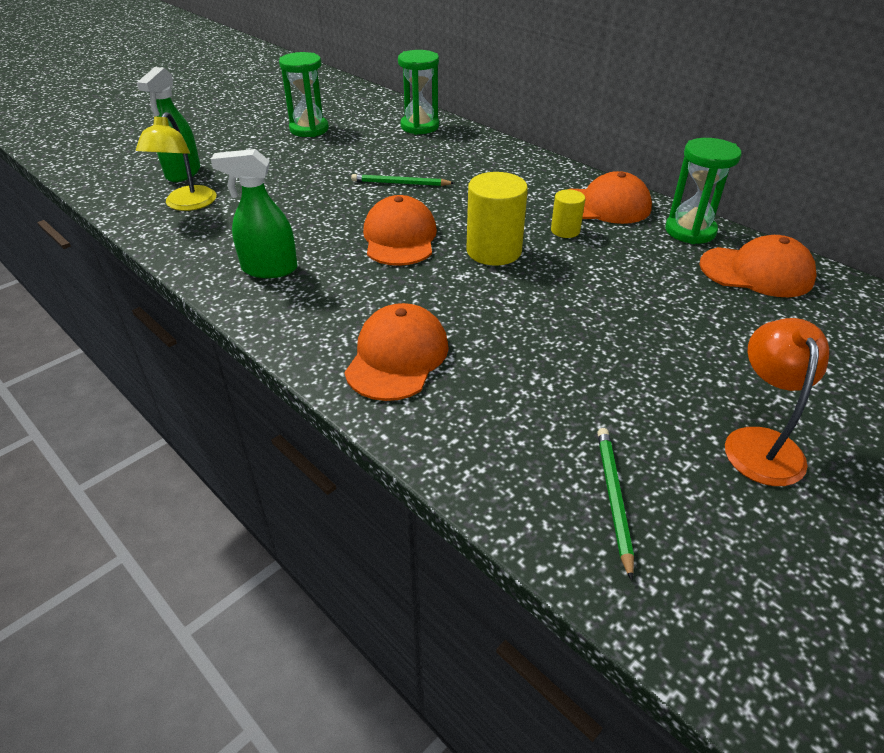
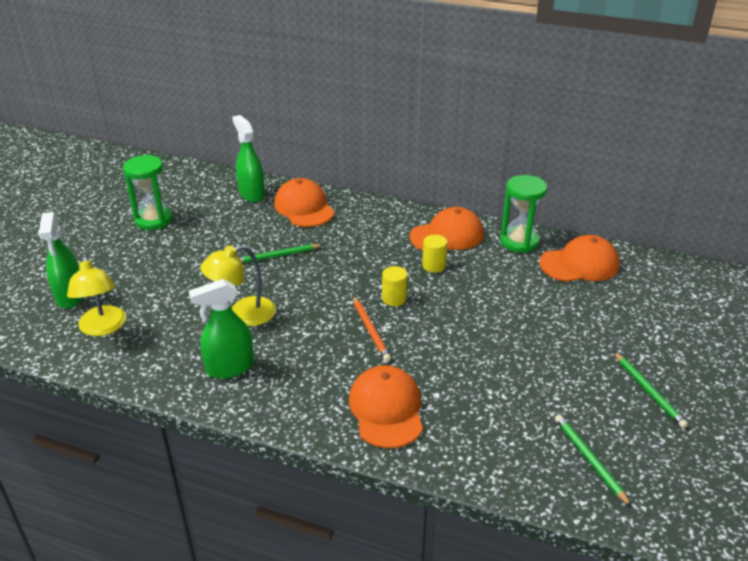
camera: 25 degrees left, 5 degrees down
(323, 226) = (243, 314): none -> yellow lamp
(400, 238) = (314, 308): orange cap -> orange cap (304, 207)
(419, 126) = (251, 194): green hourglass -> green spray bottle
(443, 274) = (370, 330): none -> orange pencil
(494, 251) = (394, 298): yellow cylinder -> yellow cylinder, size x0.55
(760, 443) = (648, 391): orange lamp -> green pencil

